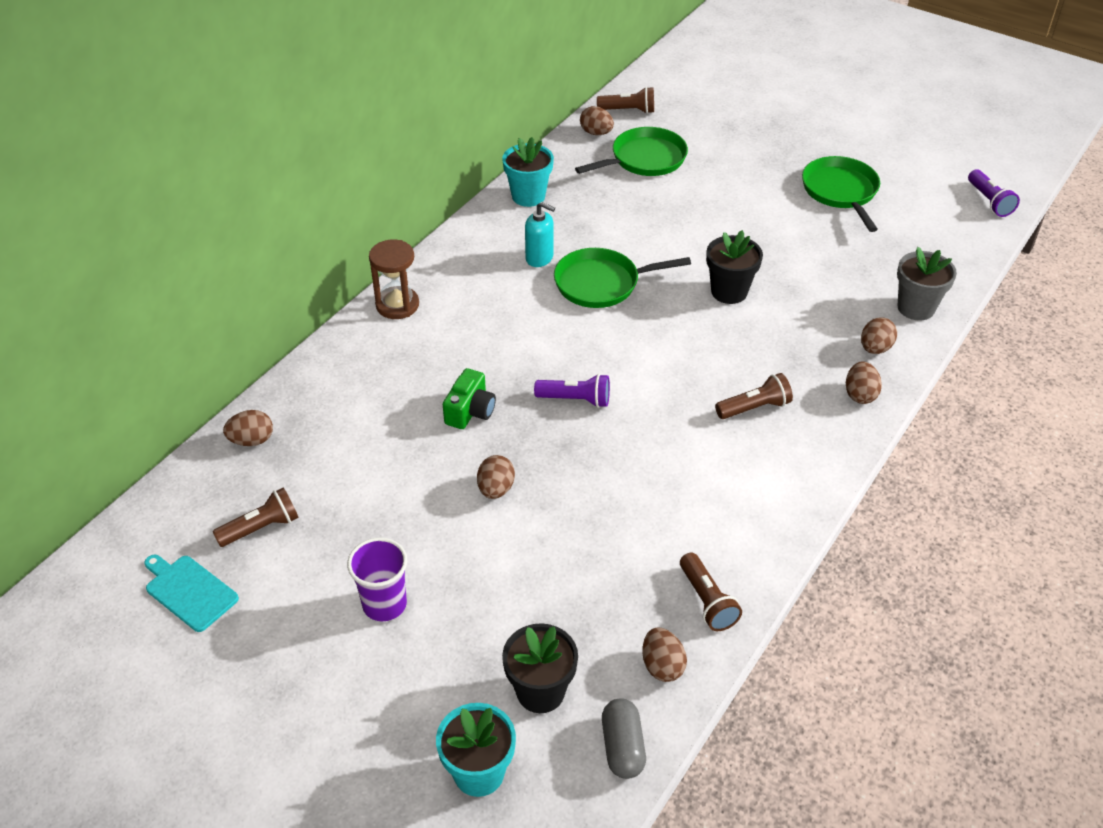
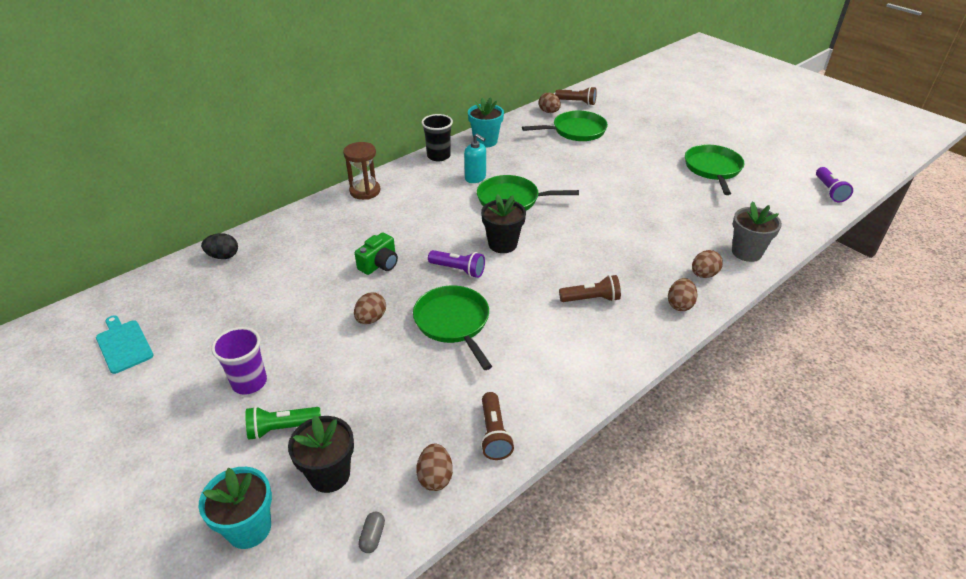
camera: 15 degrees right, 5 degrees down
(252, 440) = (223, 256): brown egg -> black egg
(261, 528) = (196, 313): brown flashlight -> none
(456, 651) = (282, 428): none -> green flashlight
(474, 231) = (438, 156): none -> black cup
(600, 473) = (453, 322): none -> green pan
(622, 747) = (373, 537): grey capsule -> grey capsule, size x0.59
(729, 291) = (603, 219): black flower pot -> black flower pot (502, 244)

